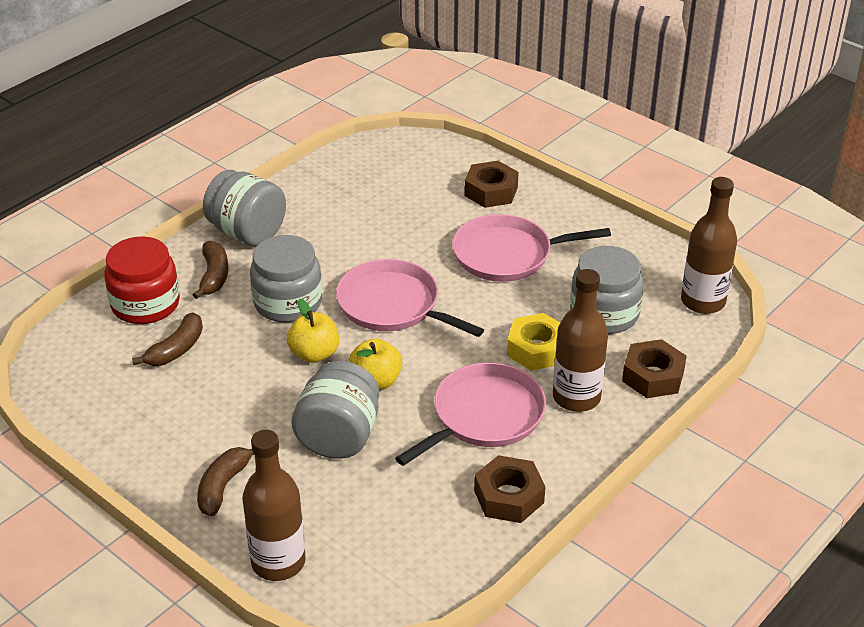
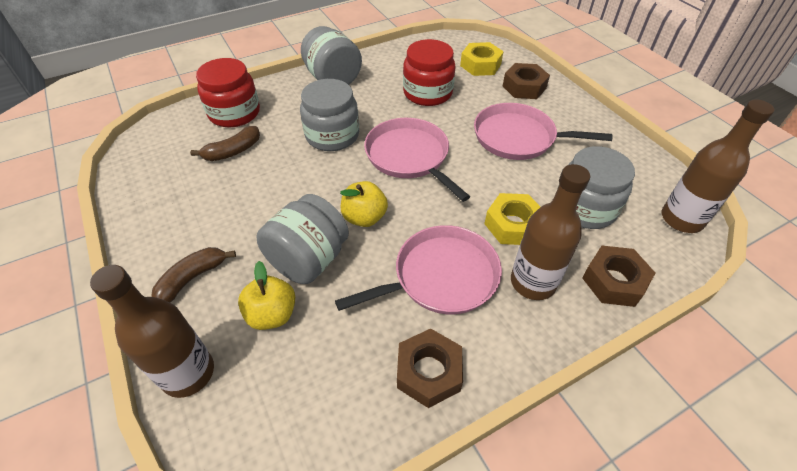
camera: 20 degrees right, 10 degrees up
(214, 276) = (292, 104): brown banana -> none
(314, 354) = (329, 181): yellow apple -> yellow apple (272, 314)
(377, 224) = (427, 93): none -> red jar
(426, 173) = (480, 65): none -> yellow nut

